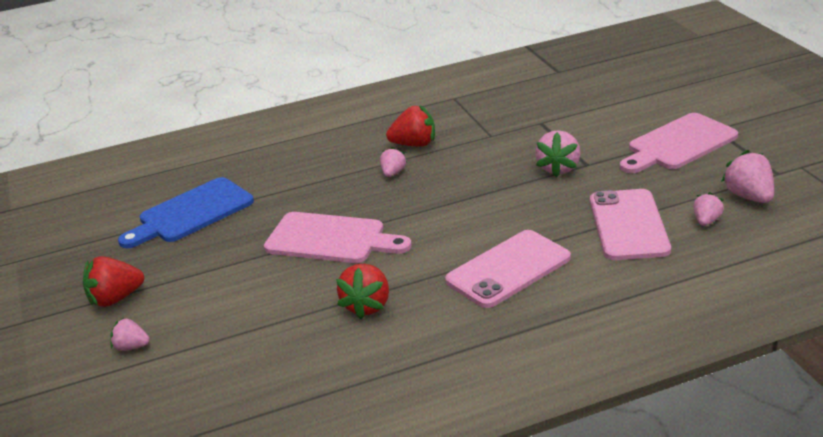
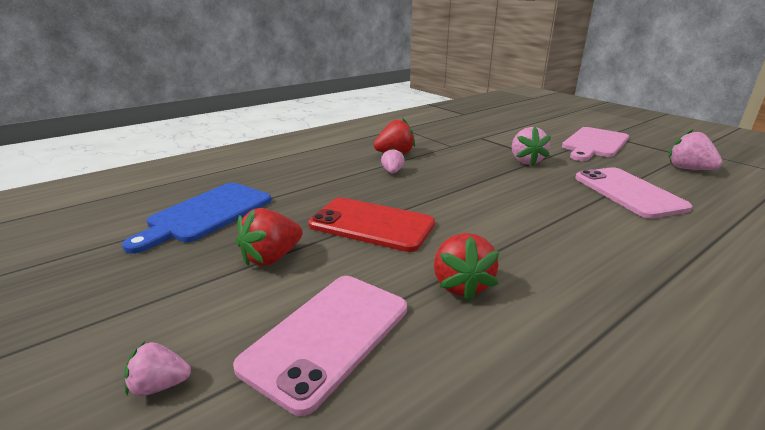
camera: 20 degrees left, 5 degrees down
(115, 299) = (125, 314): red strawberry -> red strawberry (271, 258)
(331, 239) = (371, 224): pink cutting board -> red phone
(508, 269) = (570, 234): pink phone -> pink phone (327, 336)
(706, 221) = (682, 185): pink strawberry -> none

